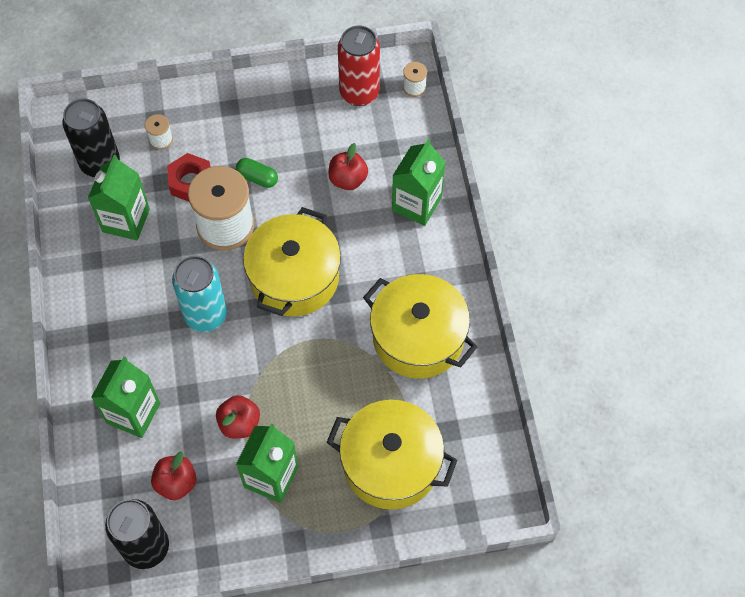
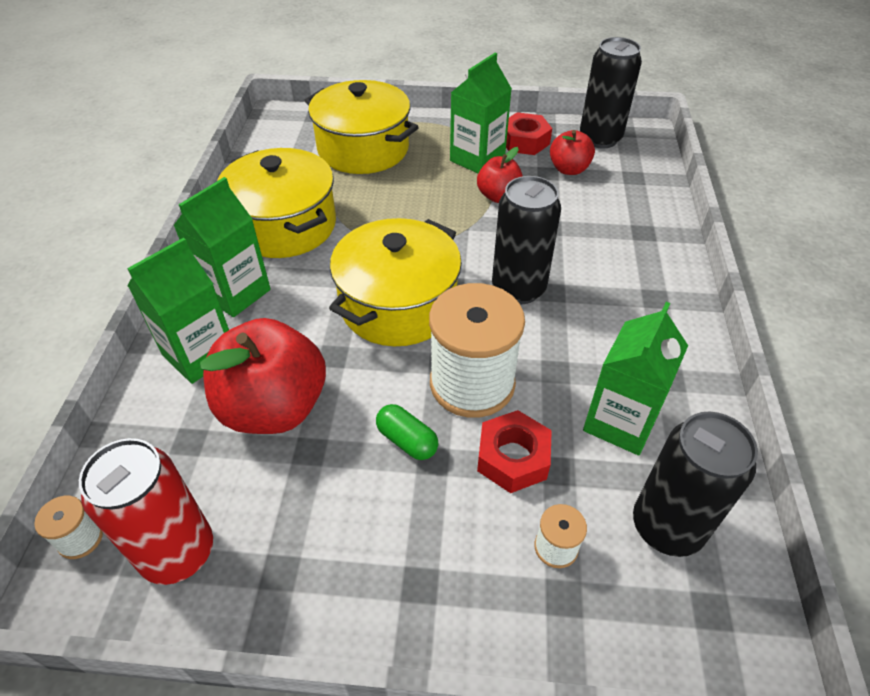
camera: 165 degrees left, 15 degrees down
(133, 413) = (611, 222): green carton -> green carton (236, 293)
(205, 315) = (518, 289): turquoise can -> black can
(227, 521) = (524, 141): none -> red nut
(348, 179) = (274, 407): red apple -> red apple, size x1.86

